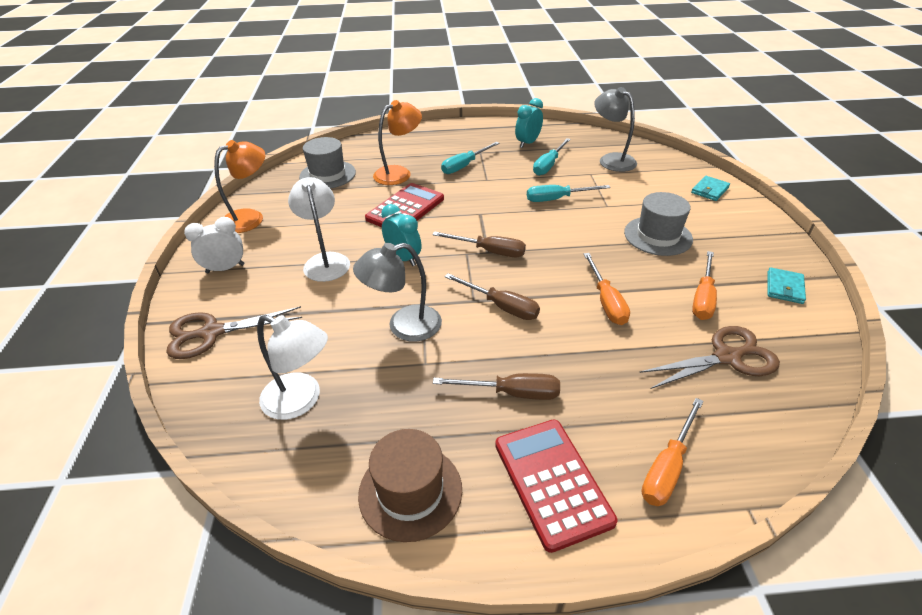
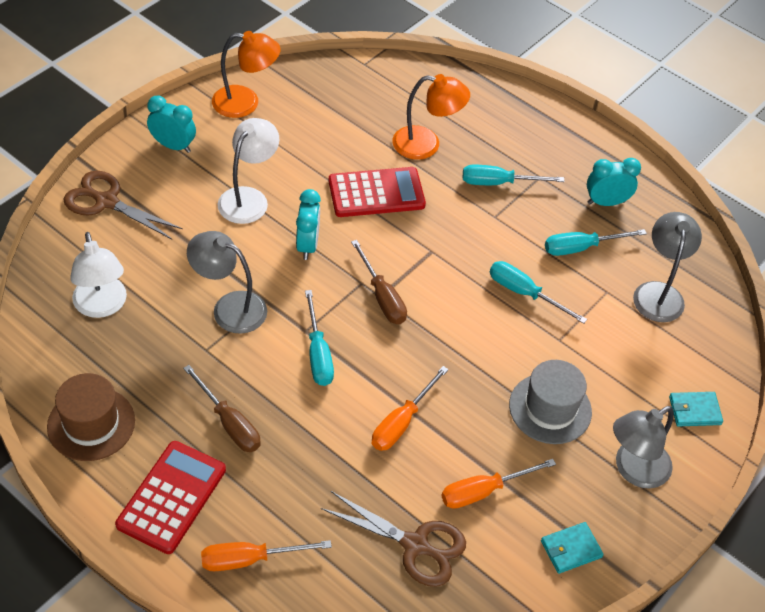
camera: 40 degrees right, 10 degrees up
(225, 268) = (173, 146): white clock -> turquoise clock
(327, 175) = (362, 97): grey hat -> none
(501, 306) = (318, 354): brown screwdriver -> turquoise screwdriver
(736, 231) = (633, 470): none -> grey lamp

